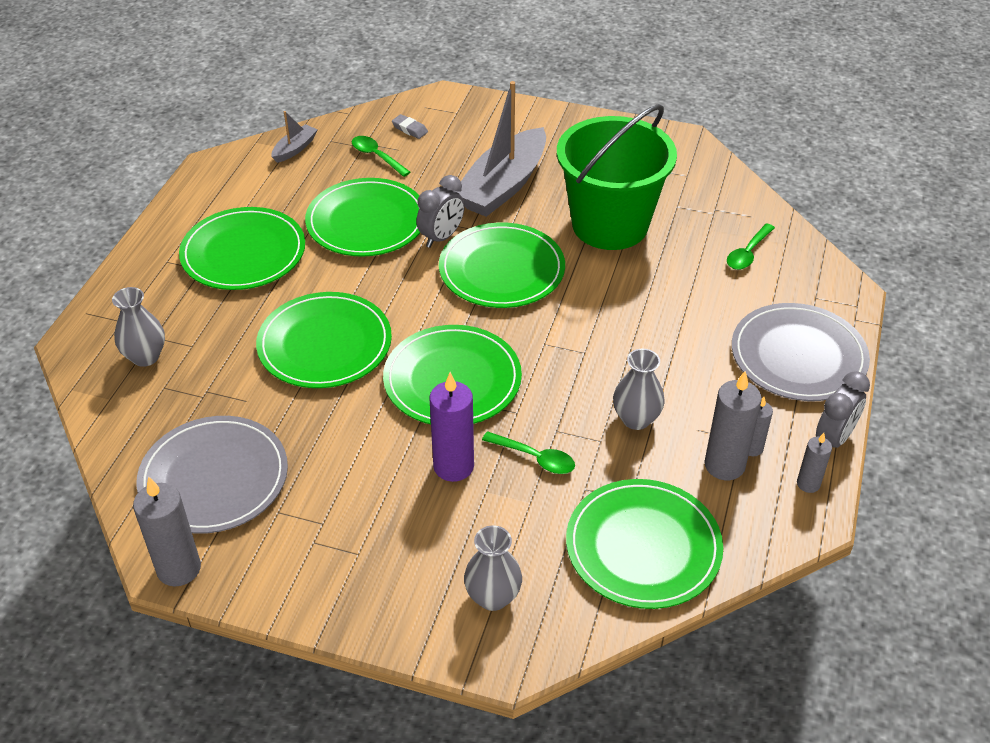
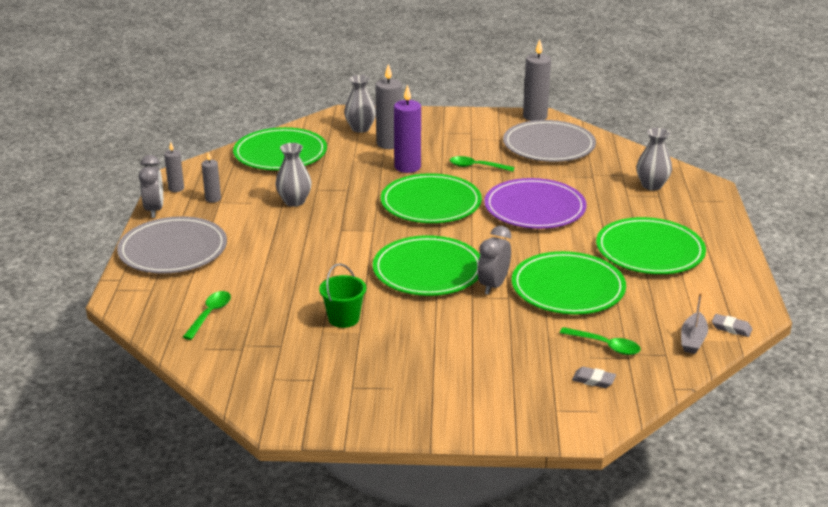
camera: 165 degrees right, 15 degrees down
(250, 153) = (731, 328): none -> grey eraser
(325, 344) = (534, 208): green plate -> purple plate
(503, 186) = (461, 337): grey boat -> none
(535, 458) = (357, 176): green spoon -> green spoon (476, 167)
(610, 225) = (344, 318): green bucket -> green bucket, size x0.42
(724, 465) = (231, 189): grey candle -> grey candle (389, 144)
(833, 439) = (154, 210): grey clock -> grey clock turned 150 degrees clockwise

